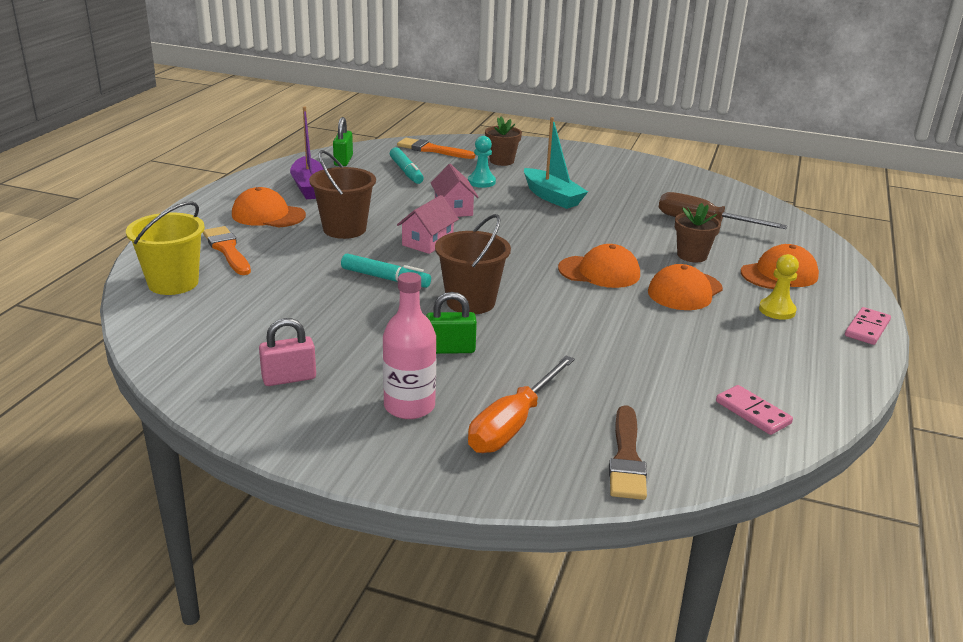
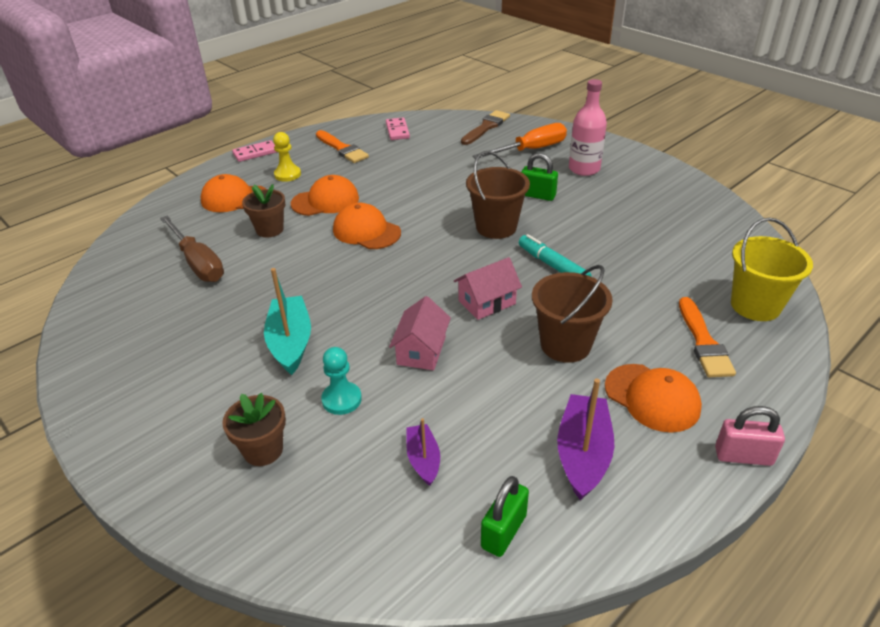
camera: 150 degrees left, 10 degrees up
(289, 378) = (655, 199): pink padlock -> pink padlock (743, 456)
(406, 172) = (423, 459): turquoise marker -> purple boat
(432, 150) = (335, 527): orange brush -> orange brush (342, 149)

